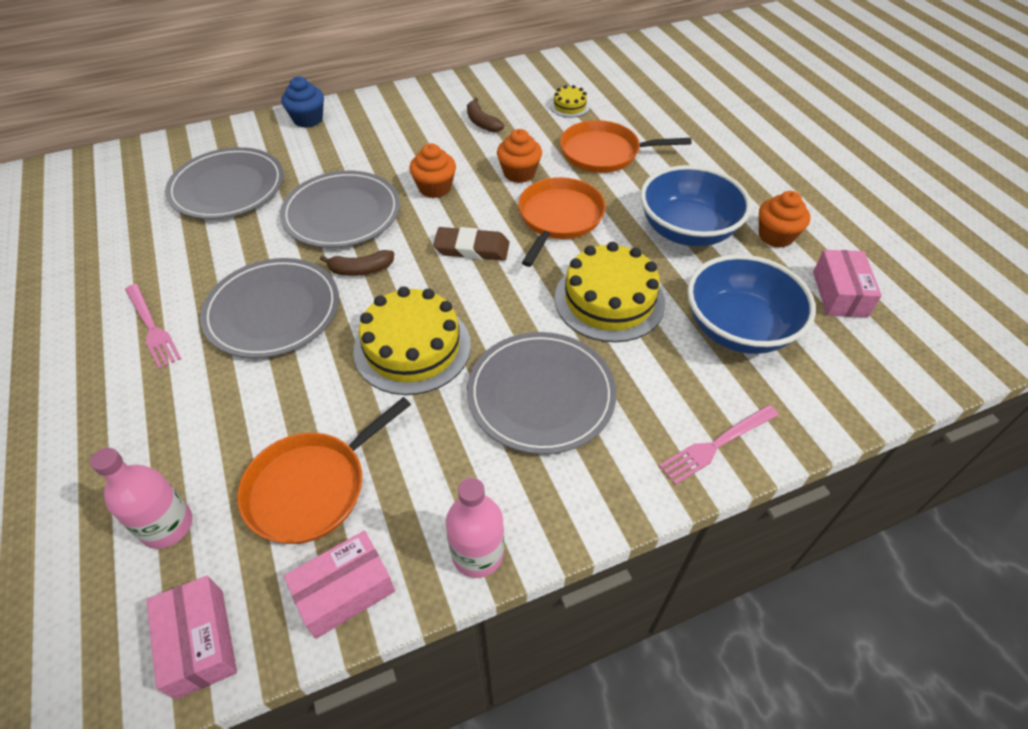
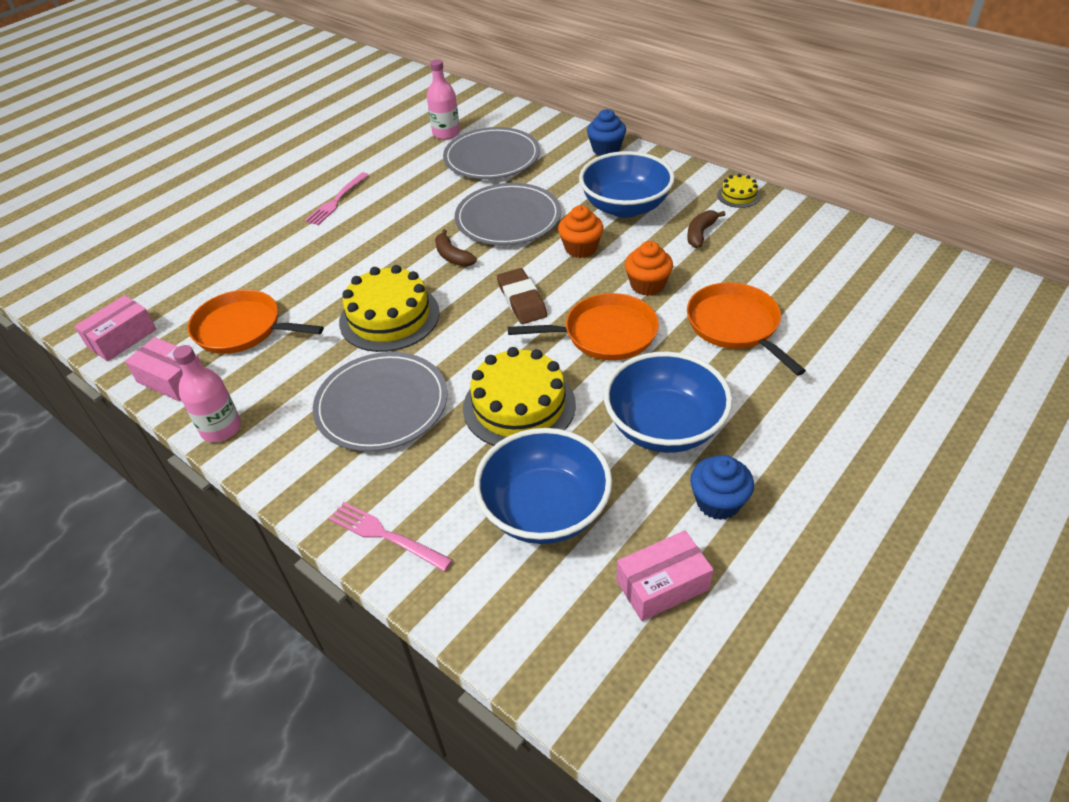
camera: 65 degrees right, 5 degrees down
(167, 526) = (192, 286): pink bottle -> pink bottle (446, 133)
(273, 311) = (383, 238): grey plate -> none
(404, 143) = (625, 207): none -> blue bowl
(569, 106) = (790, 274): yellow cake -> yellow cake (738, 195)
(776, 236) = (718, 502): orange cupcake -> blue cupcake

